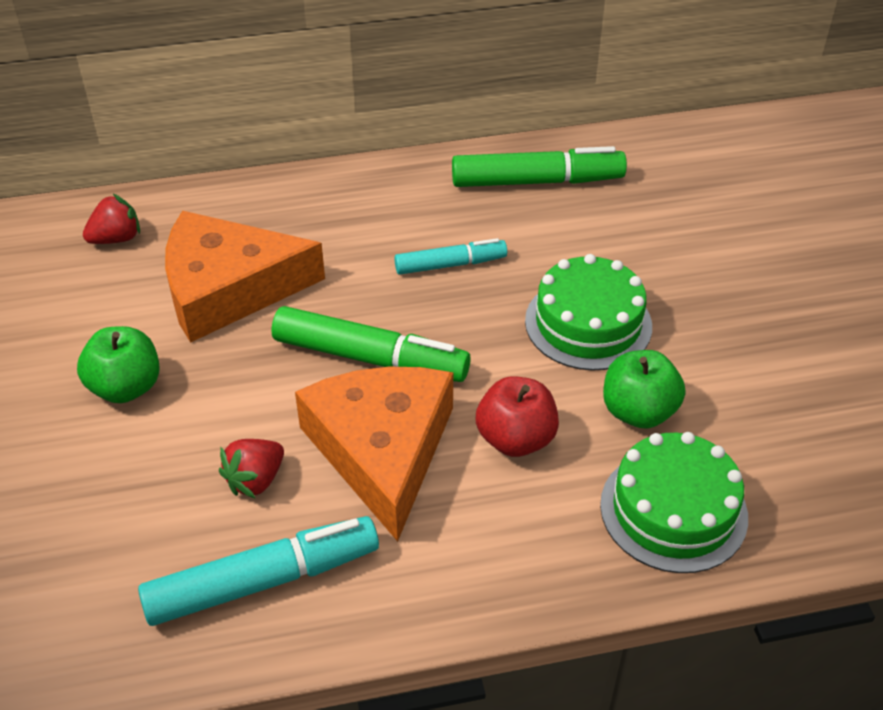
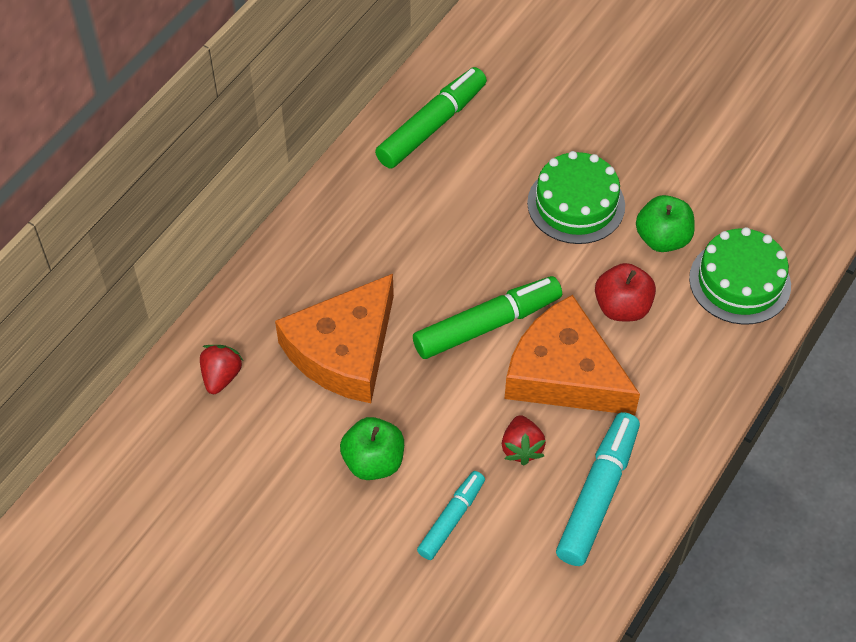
camera: 45 degrees left, 10 degrees up
(450, 264) = (454, 226): turquoise marker -> turquoise marker (451, 519)

